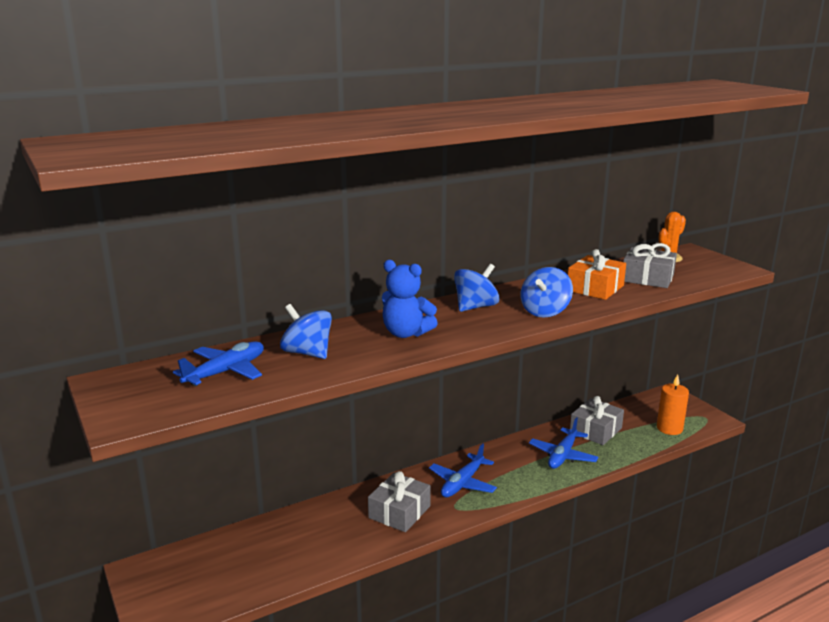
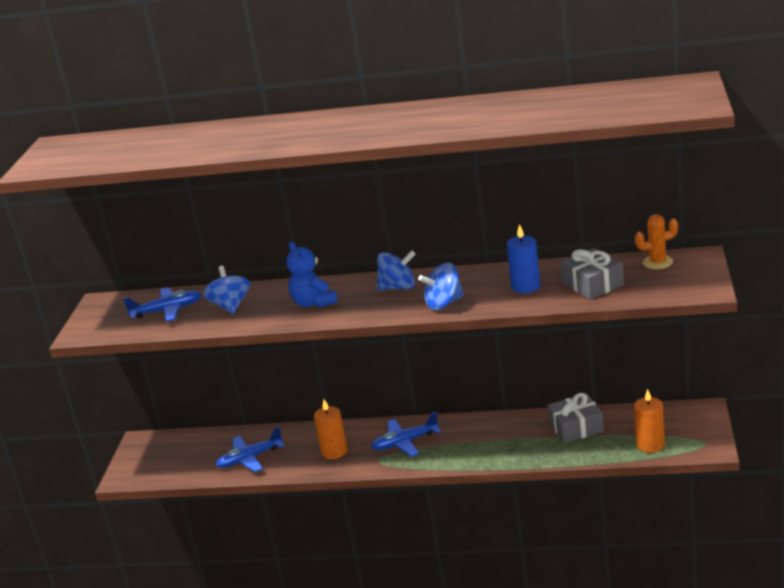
camera: 40 degrees right, 5 degrees up
(399, 512) = (334, 451): grey gift -> orange candle
(563, 455) = (515, 442): blue plane -> blue plane (249, 459)
(595, 288) = (525, 286): orange gift -> blue candle

